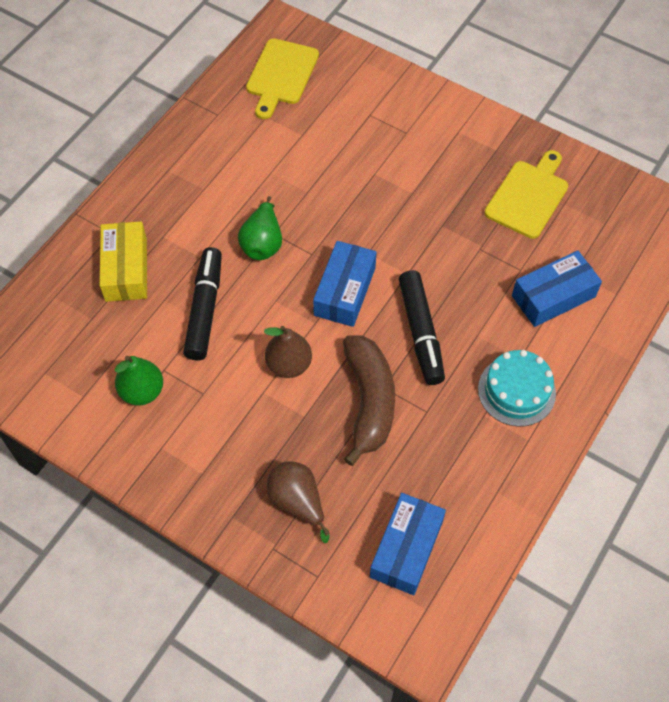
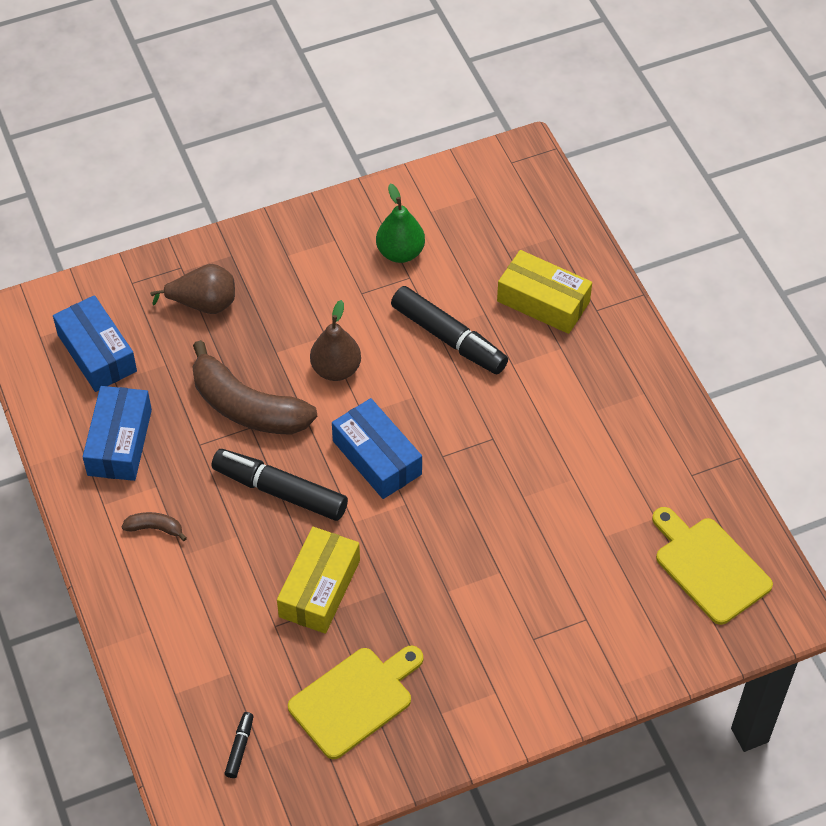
camera: 125 degrees right, 5 degrees down
(262, 243) = (488, 423): green pear -> none
(472, 262) = (319, 588): none -> yellow box
(516, 391) = (155, 528): turquoise cake -> brown banana
(528, 196) = (355, 699): yellow cutting board -> yellow cutting board turned 105 degrees counterclockwise
(553, 296) = (221, 633): blue box -> blue box (120, 442)
(614, 235) = (240, 747): none -> black marker

